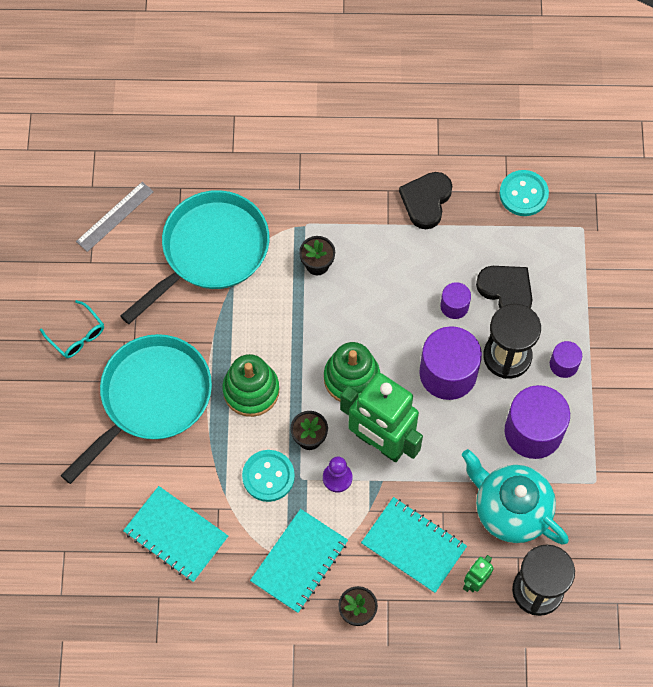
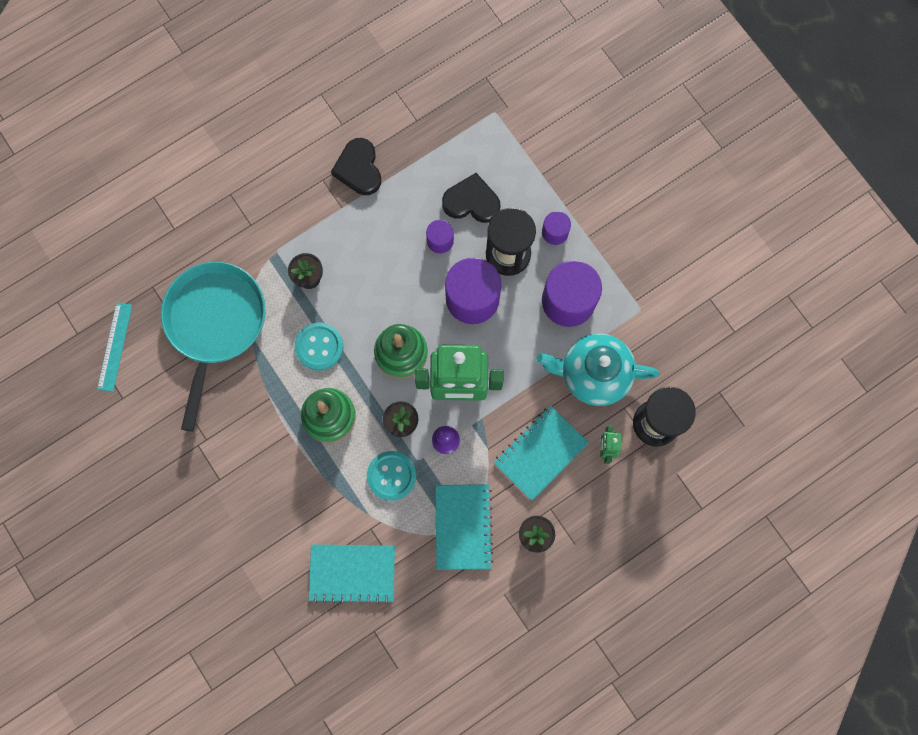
camera: 35 degrees left, 10 degrees up
(77, 335) = (155, 466): turquoise glasses -> none
(115, 216) = (115, 346): grey ruler -> turquoise ruler
(151, 399) = (253, 477): turquoise pan -> none
(413, 546) = (540, 453): turquoise notebook -> turquoise notebook turned 45 degrees counterclockwise
(523, 194) = (431, 114): turquoise button -> turquoise button (319, 347)

